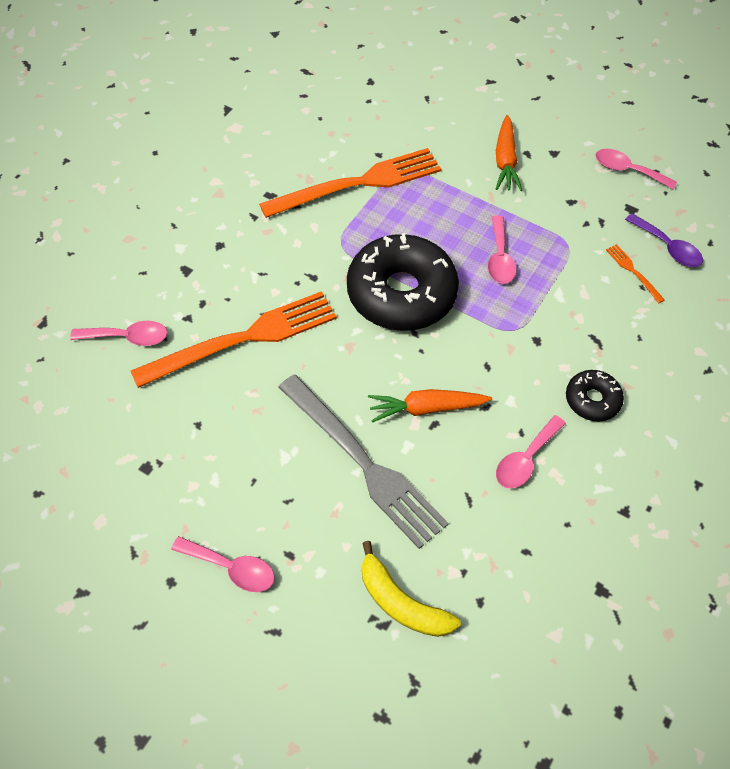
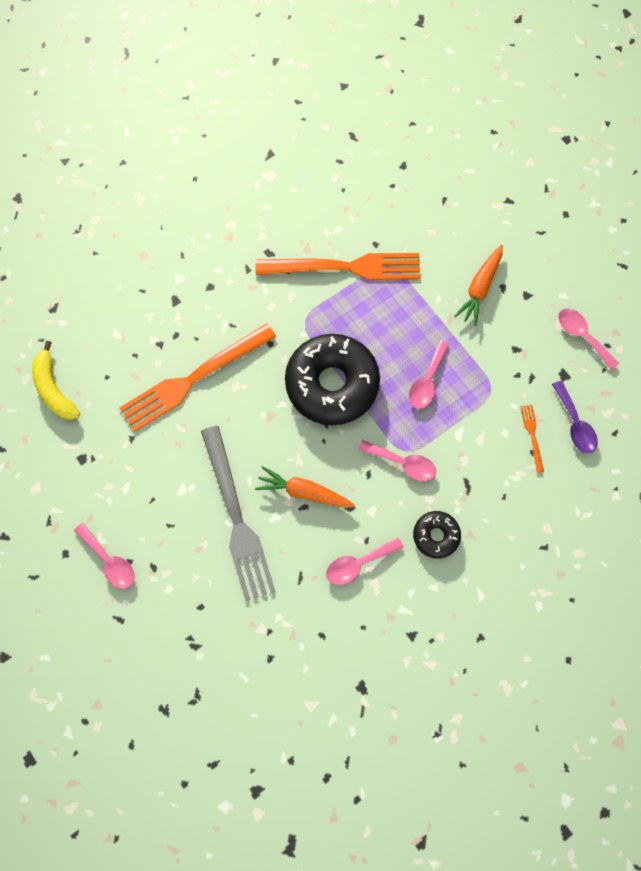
camera: 25 degrees right, 15 degrees up
(128, 337) = (109, 345): pink spoon -> pink spoon (403, 463)
(243, 339) = (193, 379): orange fork -> orange fork turned 150 degrees clockwise
(401, 602) = (214, 635): yellow banana -> yellow banana (54, 389)

